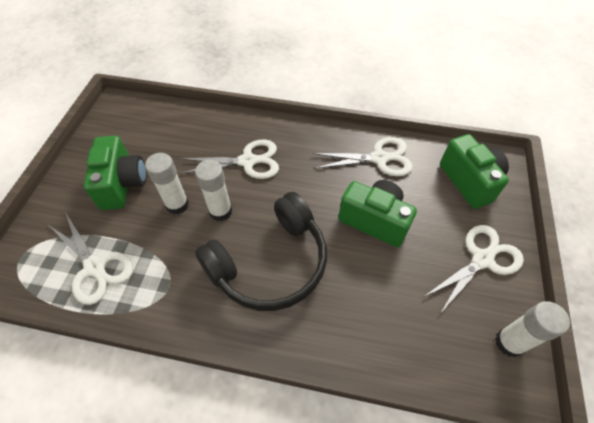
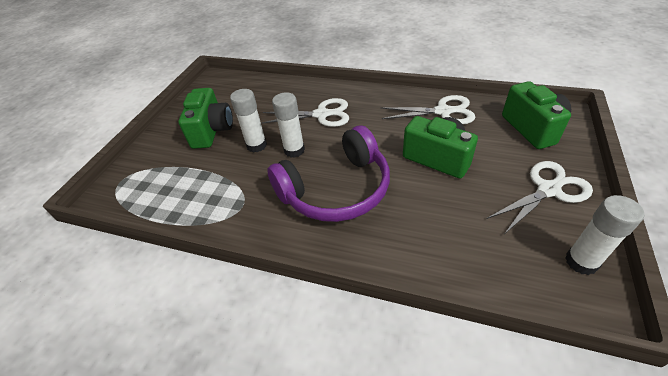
camera: 10 degrees right, 10 degrees down
(95, 267) = (180, 190): white scissors -> none
(270, 263) = (336, 189): black headphones -> purple headphones

